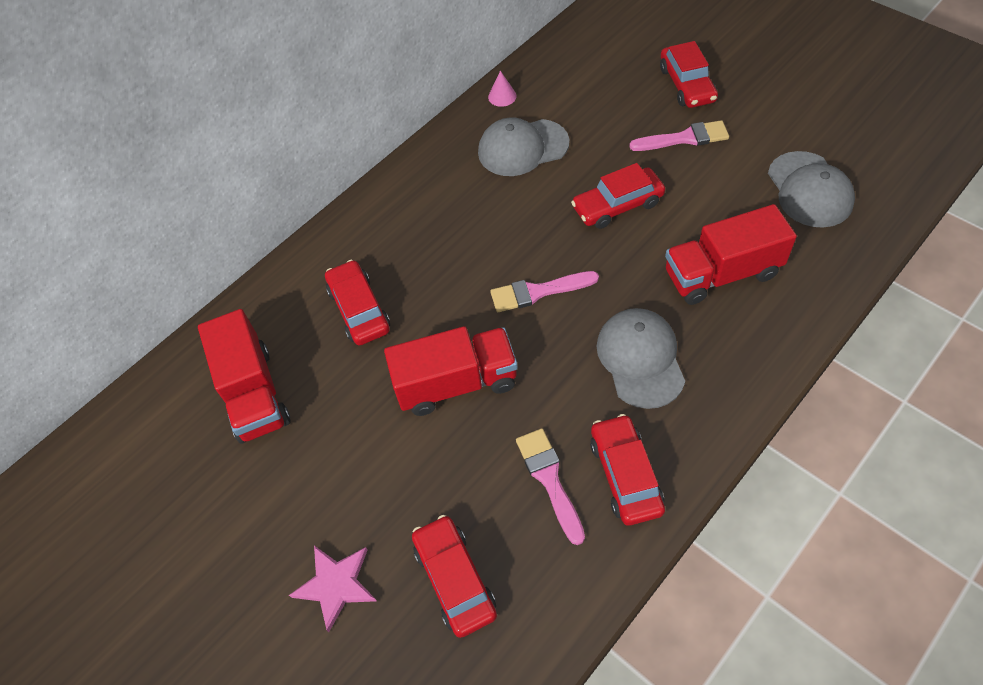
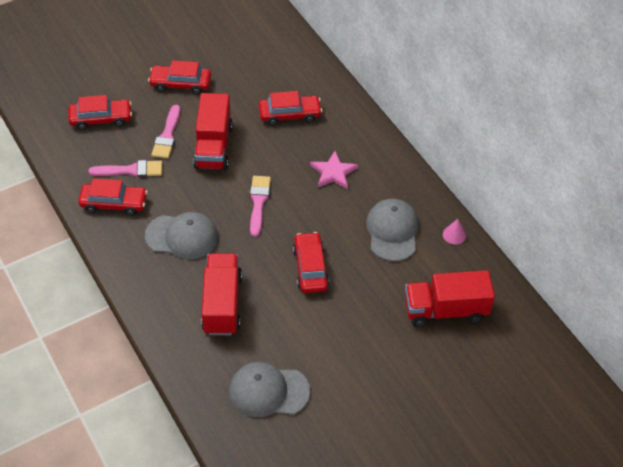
camera: 100 degrees right, 5 degrees down
(254, 393) = (254, 61): red truck -> red truck (445, 310)
(336, 585) = (125, 75): pink star -> pink star (333, 172)
(684, 138) = (357, 333): pink brush -> pink brush (167, 135)
(687, 84) = (417, 359): red car -> red car (180, 84)

